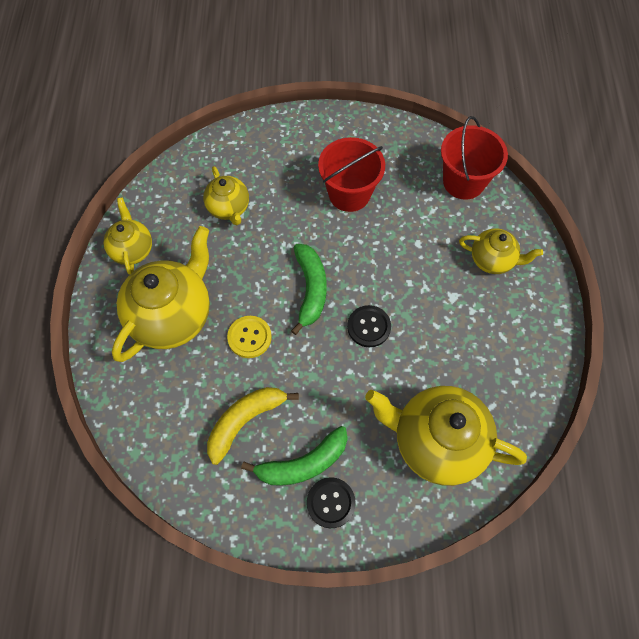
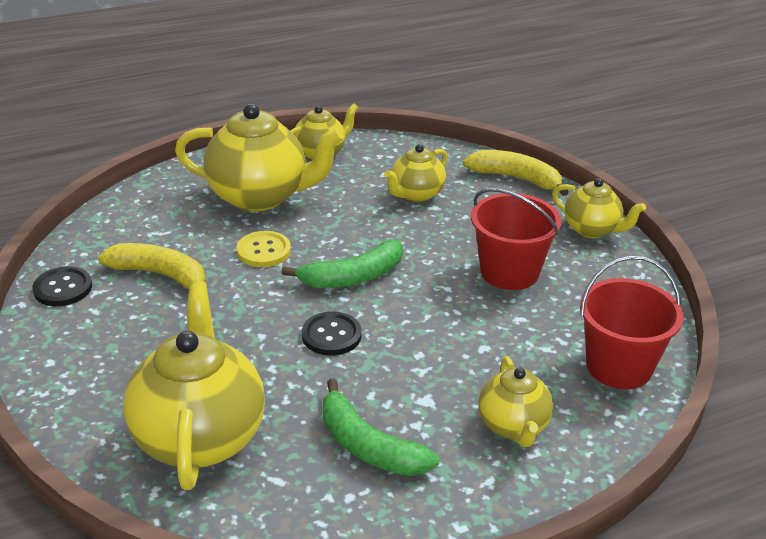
camera: 65 degrees right, 30 degrees down
(243, 138) = (516, 178): none -> yellow banana
(303, 463) = (126, 329): green banana -> green banana (368, 446)
(326, 125) = (592, 230): none -> yellow teapot
(331, 502) = (84, 364): black button -> black button (63, 288)

